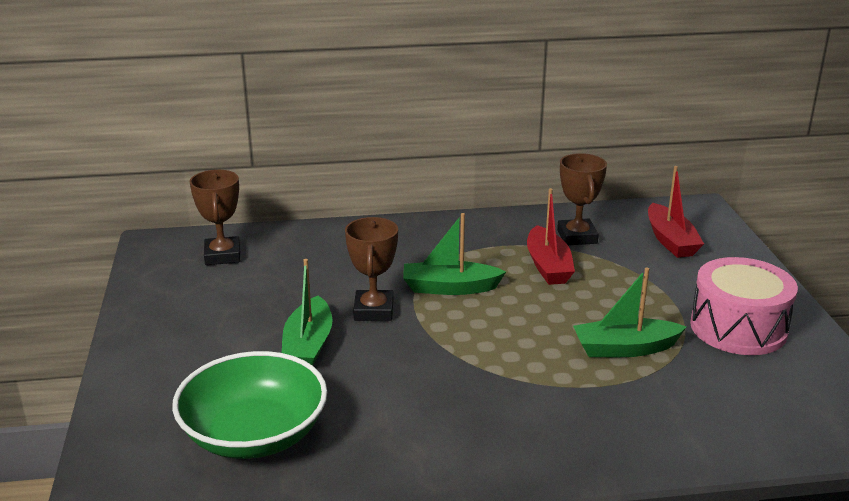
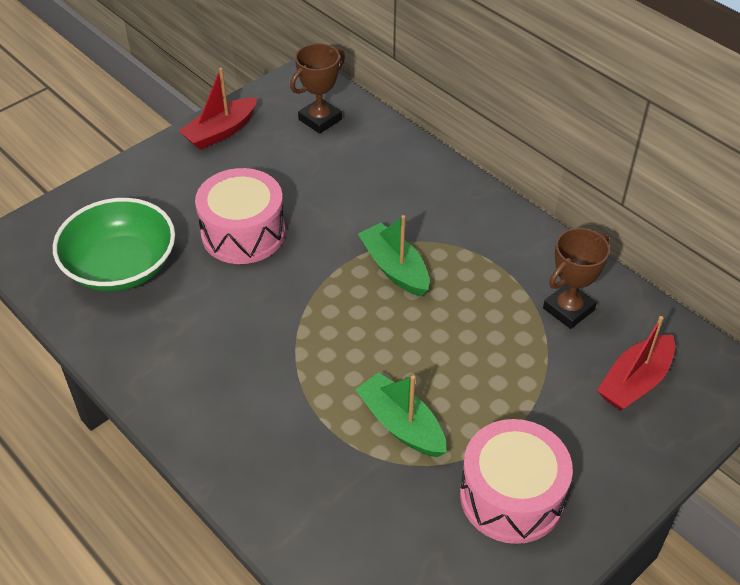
camera: 55 degrees right, 20 degrees up
(308, 345) = (243, 233): green boat -> pink drum
(373, 310) = (320, 242): brown trophy -> none
(548, 266) = (492, 313): red boat -> red boat (220, 132)

